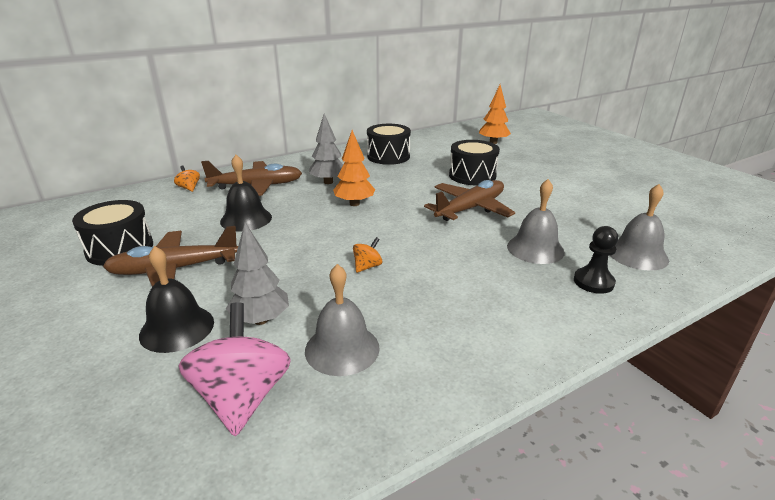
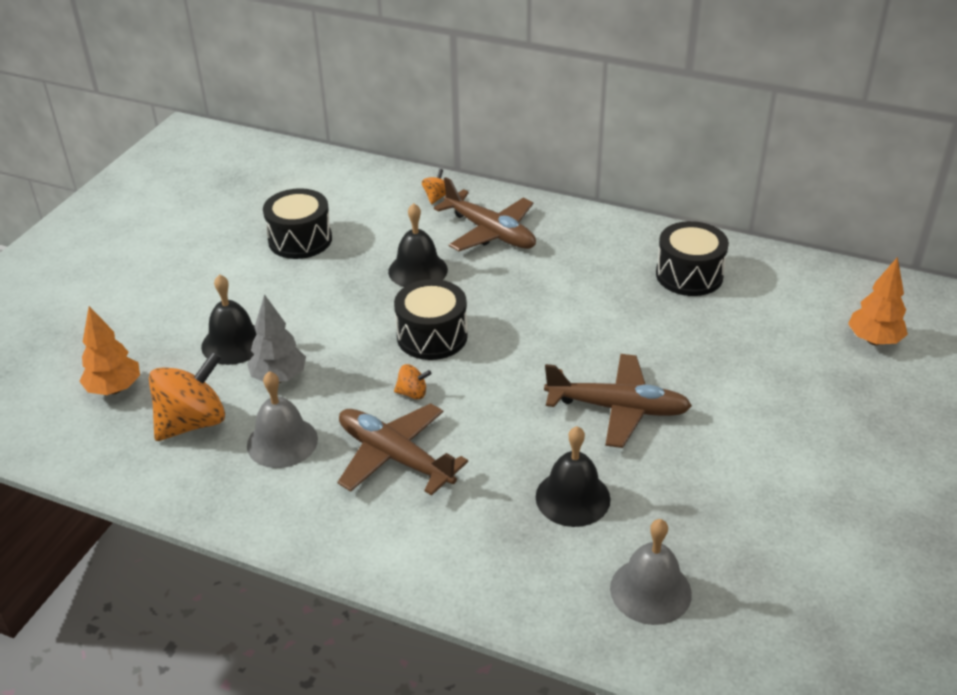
camera: 55 degrees right, 10 degrees up
(175, 269) = (300, 289): brown plane -> brown plane (395, 457)
(242, 397) = (193, 422): pink spinning top -> orange spinning top
(328, 182) = (558, 271): grey tree -> none
(354, 204) = (528, 318): orange tree -> orange tree (114, 389)
(472, 176) = (719, 370): black drum -> black drum (432, 336)
(535, 249) = (572, 497): grey bell -> black bell
(593, 282) = (542, 567): black pawn -> none

